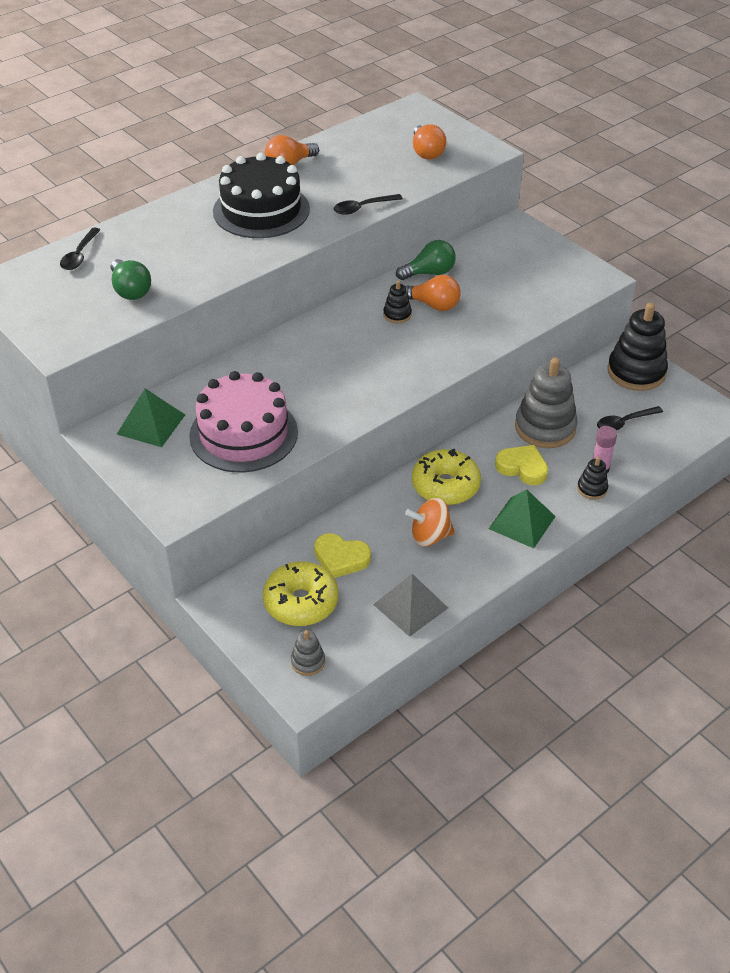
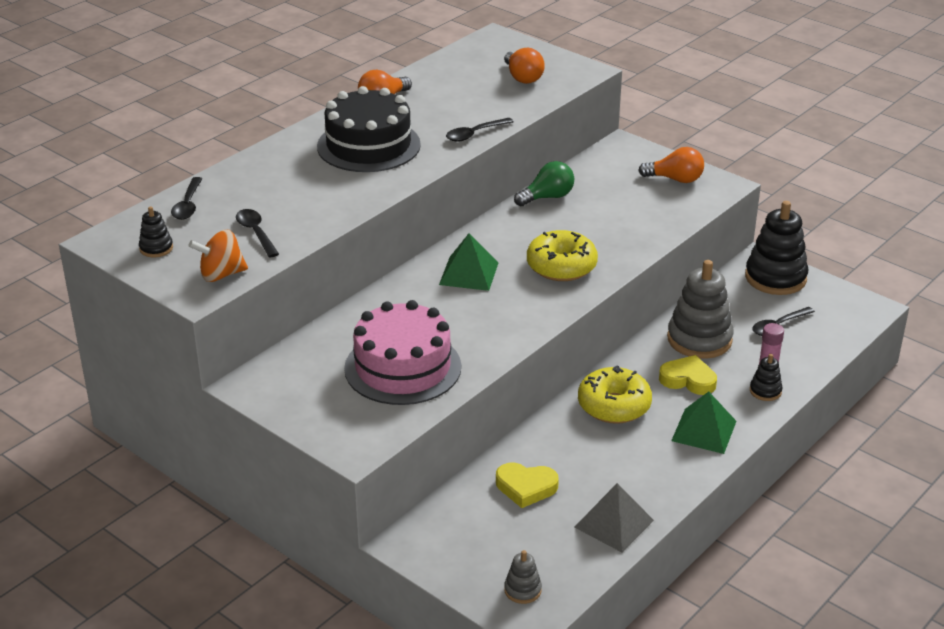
camera: 10 degrees left, 10 degrees down
(130, 290) = (256, 233): green light bulb -> black spoon
(151, 424) = (299, 369): green pyramid -> green pyramid (468, 273)
(301, 602) = (497, 534): yellow donut -> yellow donut (561, 266)
(397, 314) = (527, 239): black stacking toy -> black stacking toy (156, 248)
(430, 536) = (613, 455): orange spinning top -> orange spinning top (221, 274)
(433, 305) = (561, 226): orange light bulb -> orange light bulb (675, 179)

